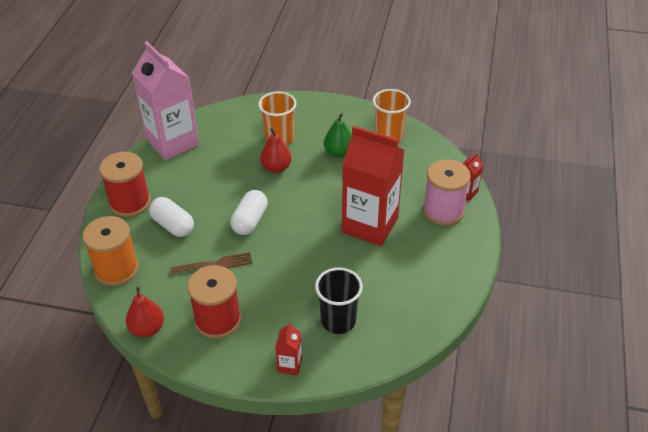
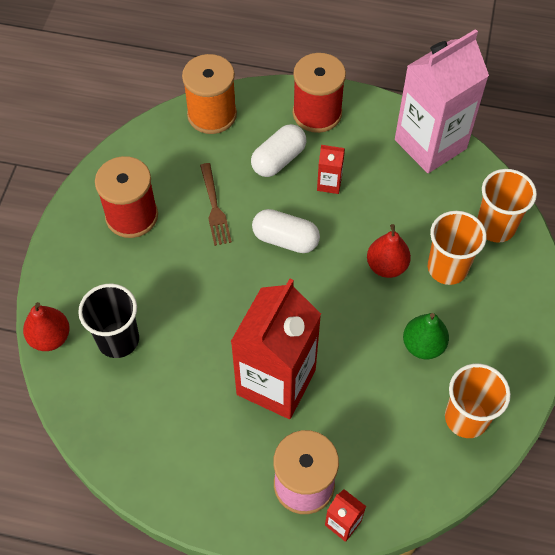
camera: 90 degrees right, 15 degrees up
(147, 329) = (126, 152): red pear -> red pear (50, 337)
(248, 116) = (495, 226): none -> orange cup
(289, 365) = (62, 289): red carton -> red carton (329, 183)

